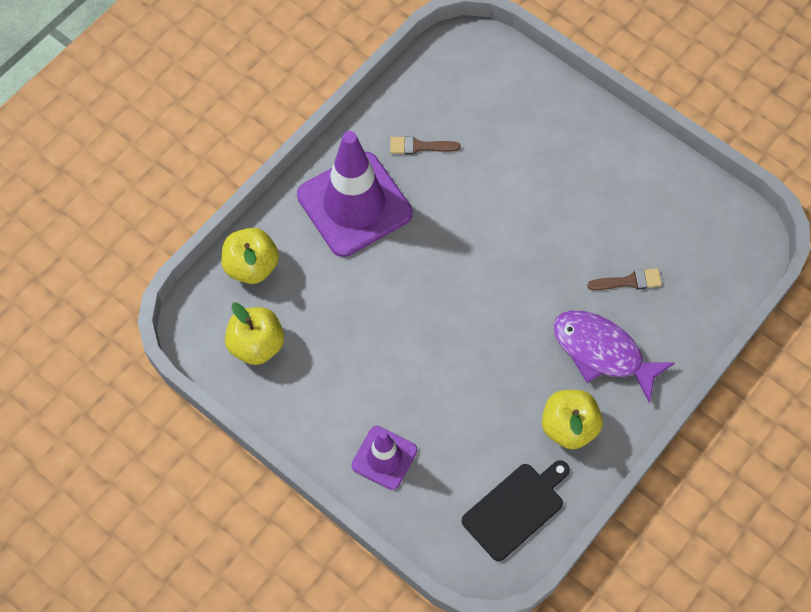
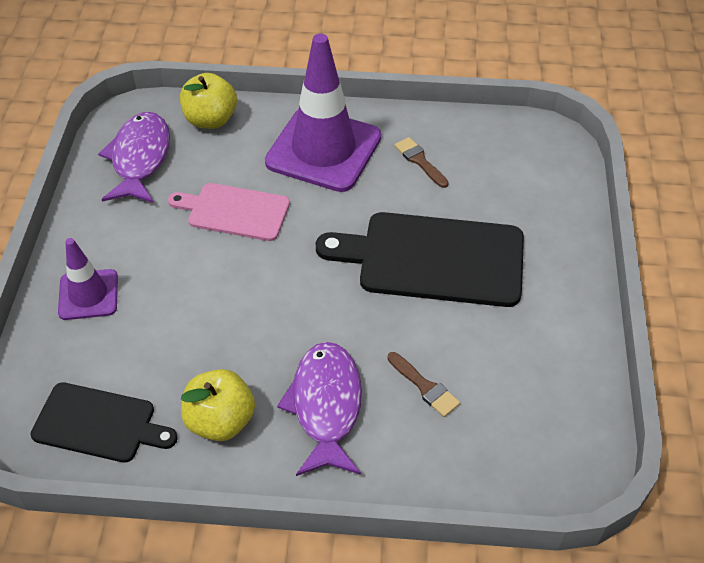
camera: 55 degrees right, 15 degrees down
(257, 345) = (140, 158): yellow apple -> purple fish
(374, 307) = (234, 211): none -> pink cutting board
(523, 202) = (433, 259): none -> black cutting board

